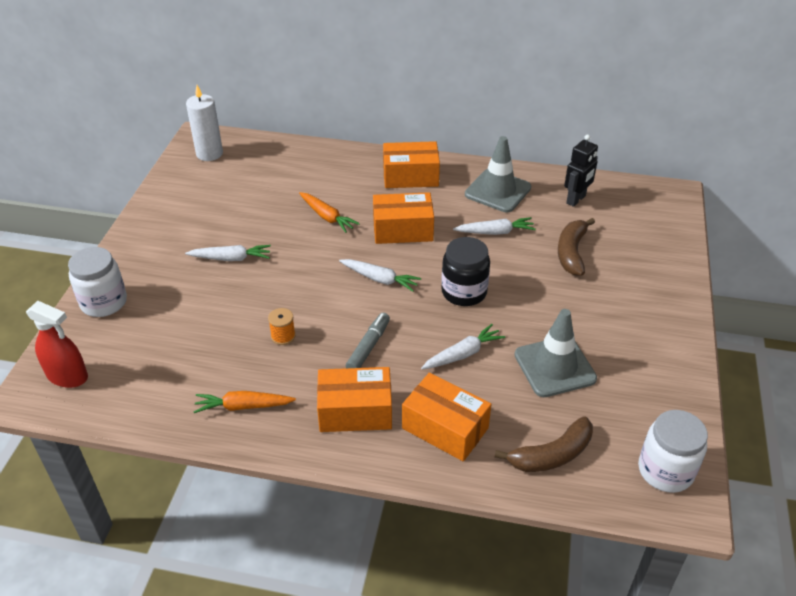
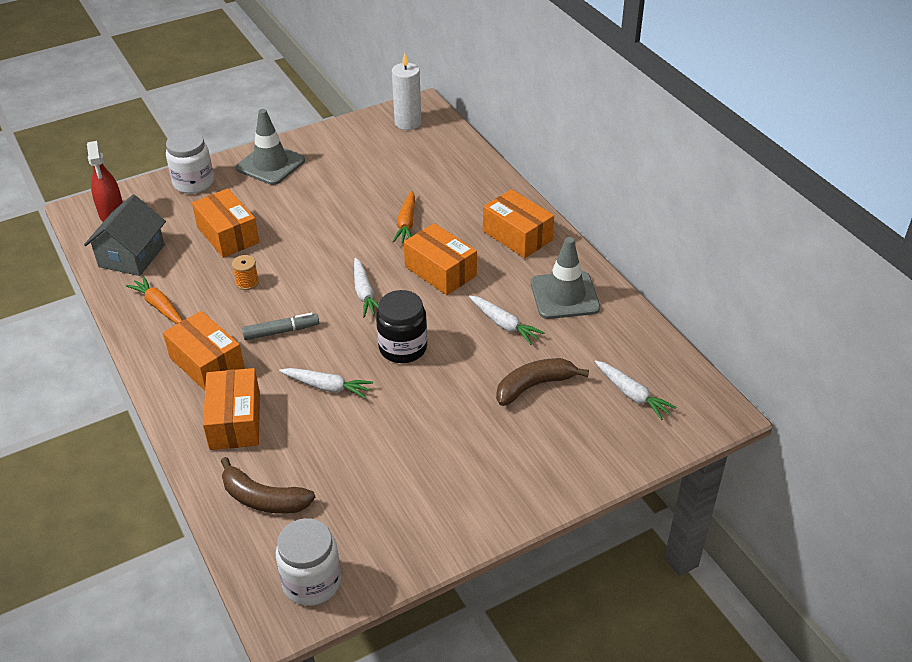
camera: 50 degrees right, 0 degrees up
(148, 391) = (131, 256): none -> grey house
(206, 317) = (228, 235): none -> orange box
(231, 258) = (301, 207): white carrot -> white carrot (632, 394)
(554, 367) = (369, 450): grey traffic cone -> grey traffic cone (270, 164)
(576, 199) = (618, 350): black robot -> none

